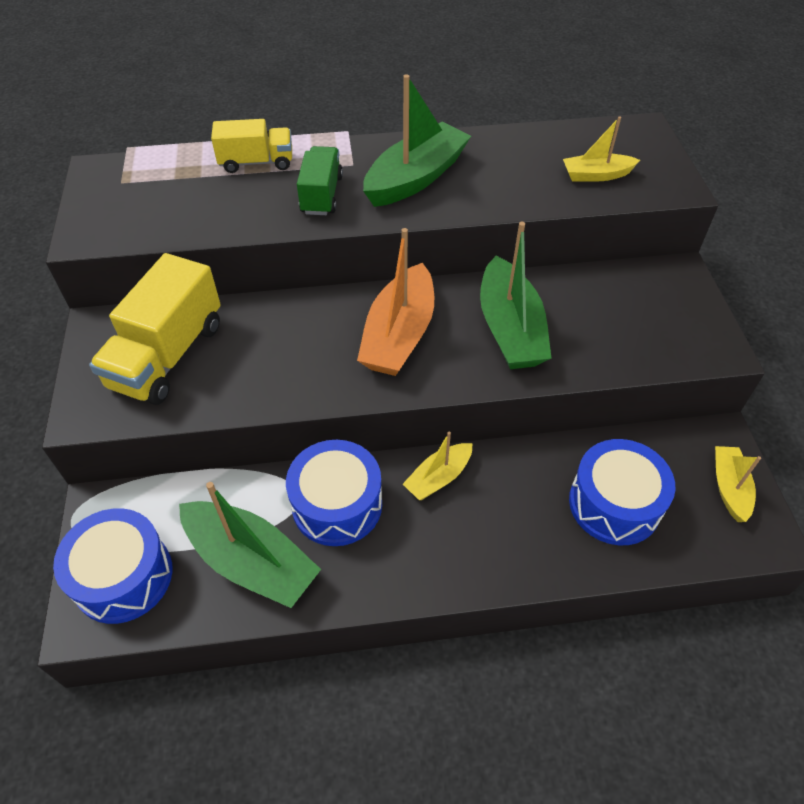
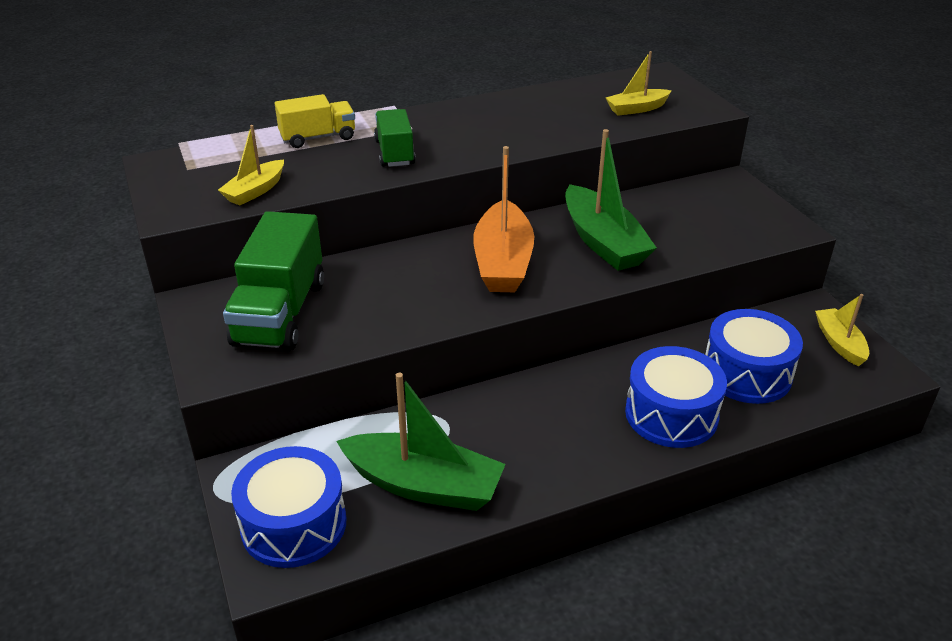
camera: 15 degrees left, 15 degrees down
(168, 355) = (280, 313): yellow truck -> green truck
(337, 504) = (488, 423): blue drum -> blue drum (671, 414)
(415, 178) = (476, 130): green boat -> none
(438, 477) = (577, 383): yellow boat -> yellow boat (255, 191)

